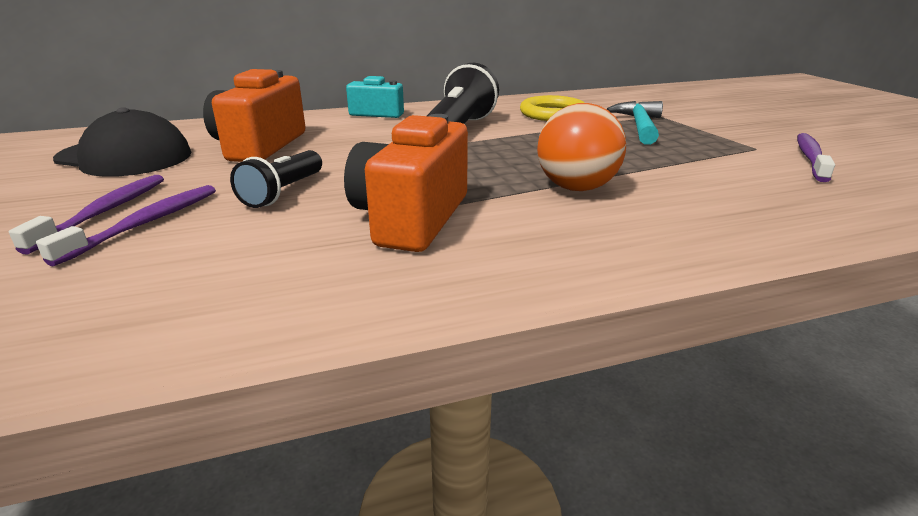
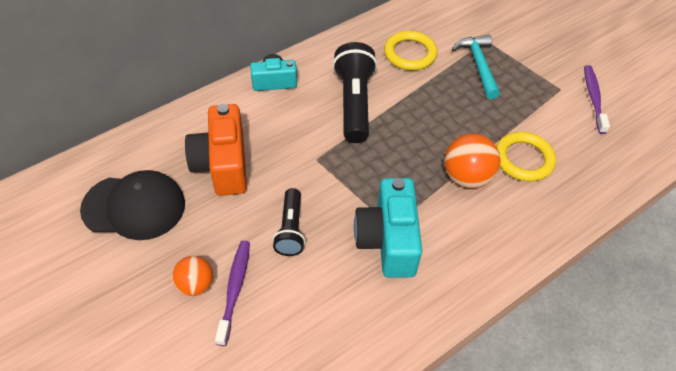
camera: 20 degrees left, 25 degrees up
(103, 213) = (196, 285): purple toothbrush -> orange ball
(411, 218) = (388, 240): orange camera -> turquoise camera
(677, 186) = (523, 159): none -> yellow ring

